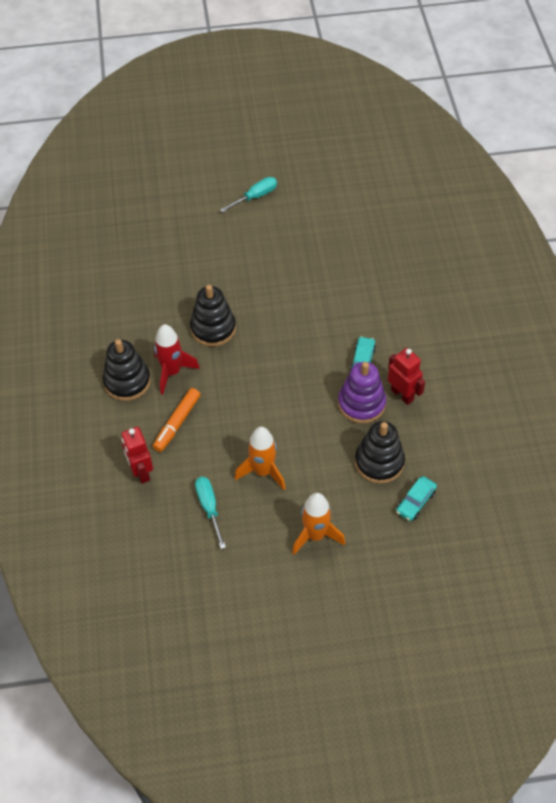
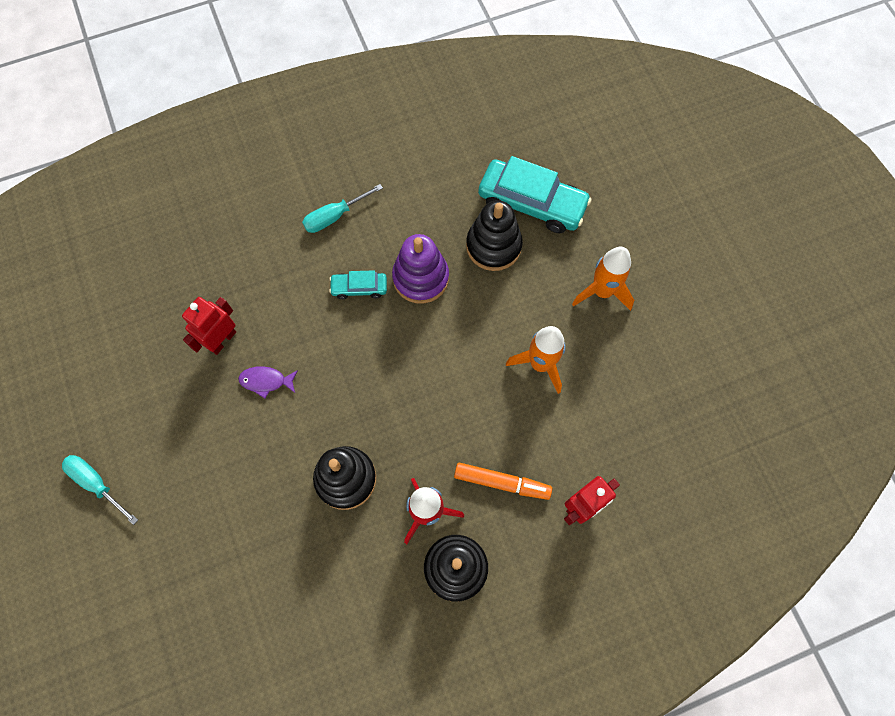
camera: 105 degrees left, 15 degrees up
(209, 507) = (603, 412): turquoise screwdriver -> turquoise screwdriver (334, 216)
(301, 293) = (266, 381): none -> purple fish
(402, 394) = (398, 238): red robot -> red robot (222, 340)
(415, 502) = (532, 203): turquoise car -> turquoise car, size x1.97

